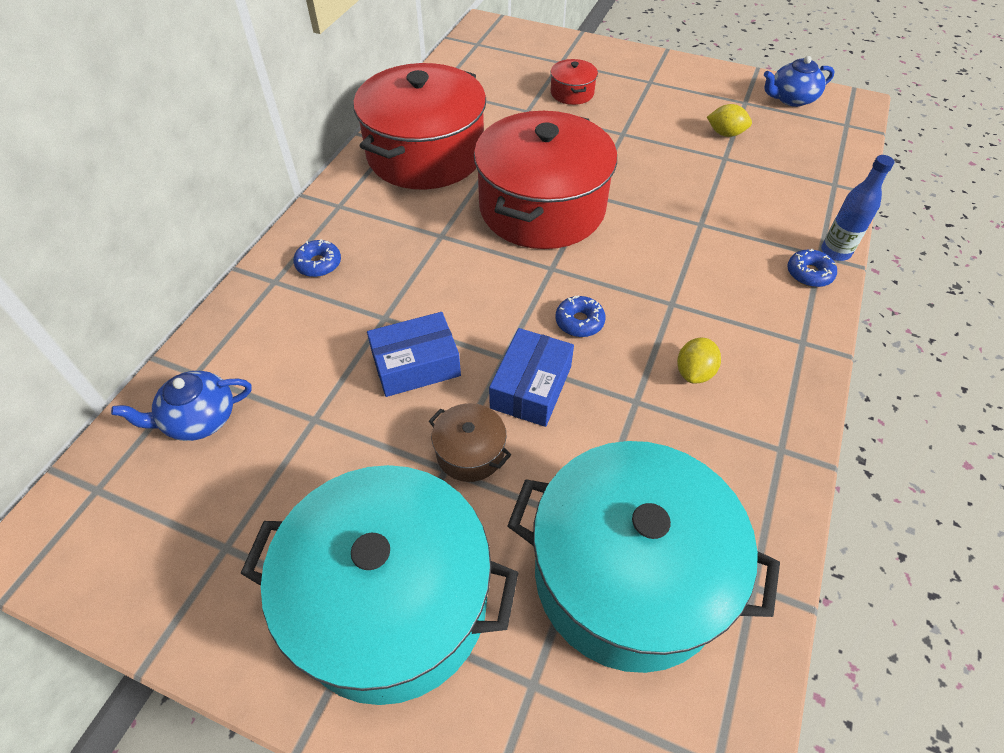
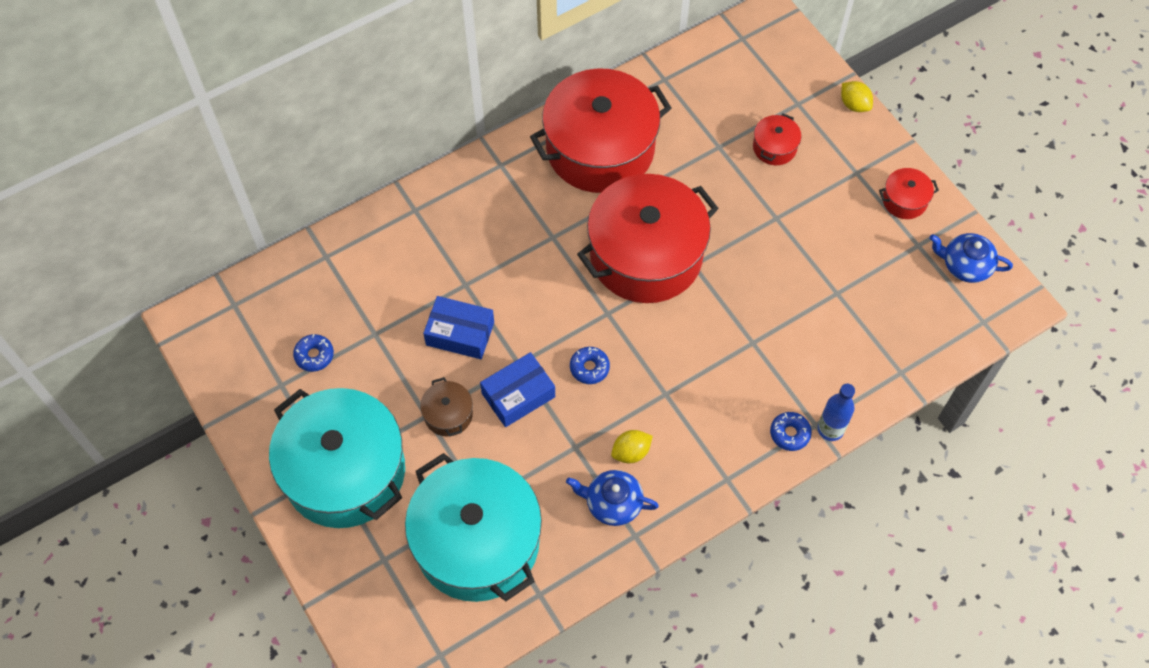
camera: 35 degrees right, 10 degrees up
(199, 419) = (311, 292): blue teapot -> blue teapot (612, 503)
(318, 264) = (452, 212): blue donut -> blue donut (314, 355)
(703, 82) = (904, 200): none -> red pot
(725, 134) = (864, 269): yellow lemon -> yellow lemon (854, 105)

